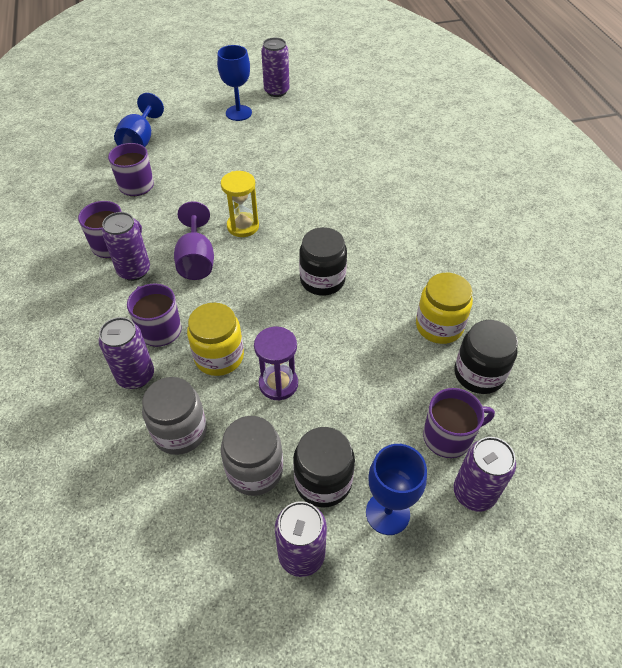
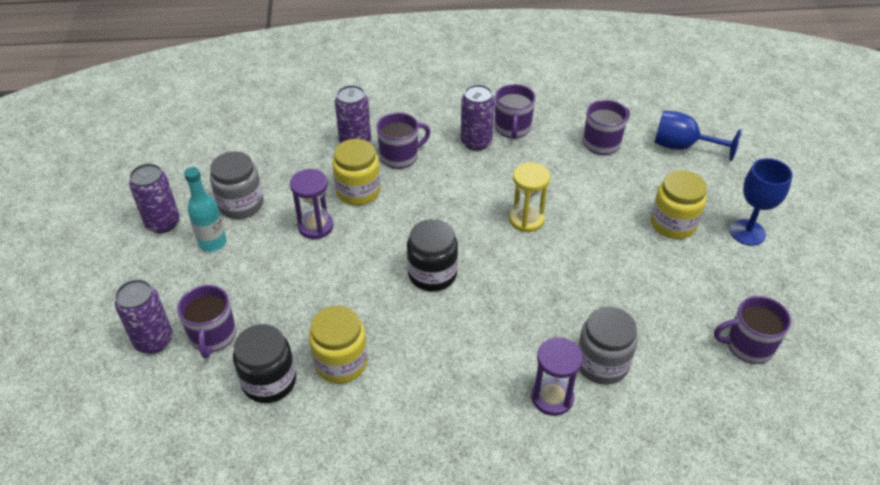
camera: 100 degrees right, 5 degrees down
(180, 431) = (293, 165): grey jar -> grey jar (602, 363)
(196, 260) = (482, 183): purple goblet -> none
(235, 146) = (673, 224): none -> yellow jar
(276, 91) = (807, 276): purple can -> none
(323, 481) = (212, 243): black jar -> turquoise bottle
(345, 117) = (748, 346): none -> purple mug
(387, 513) = (167, 278): blue goblet -> none
(422, 200) = (552, 397): none -> purple hourglass

